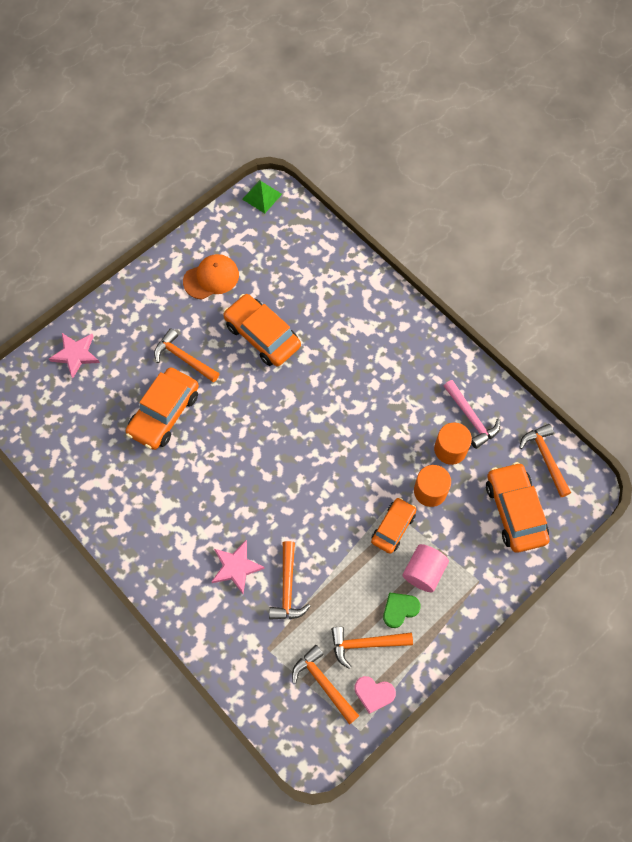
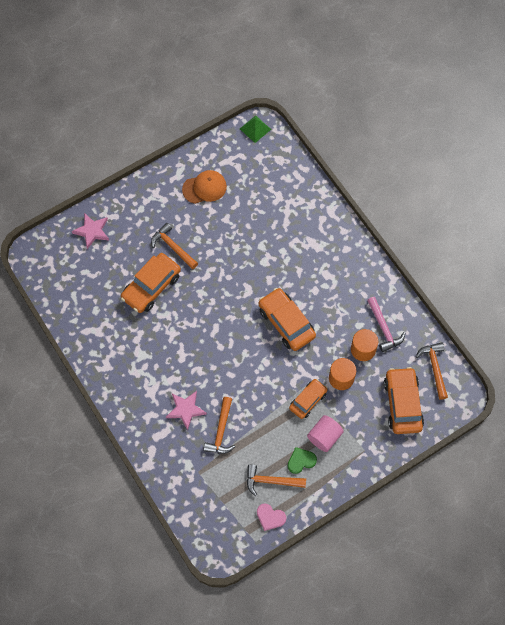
camera: 10 degrees right, 0 degrees up
(262, 335) = (236, 239): orange car -> orange car (286, 323)
(323, 683) = (235, 503): orange hammer -> none

